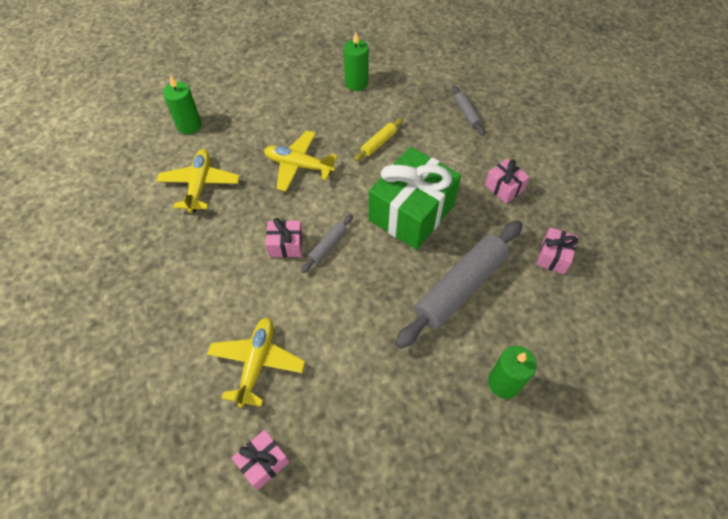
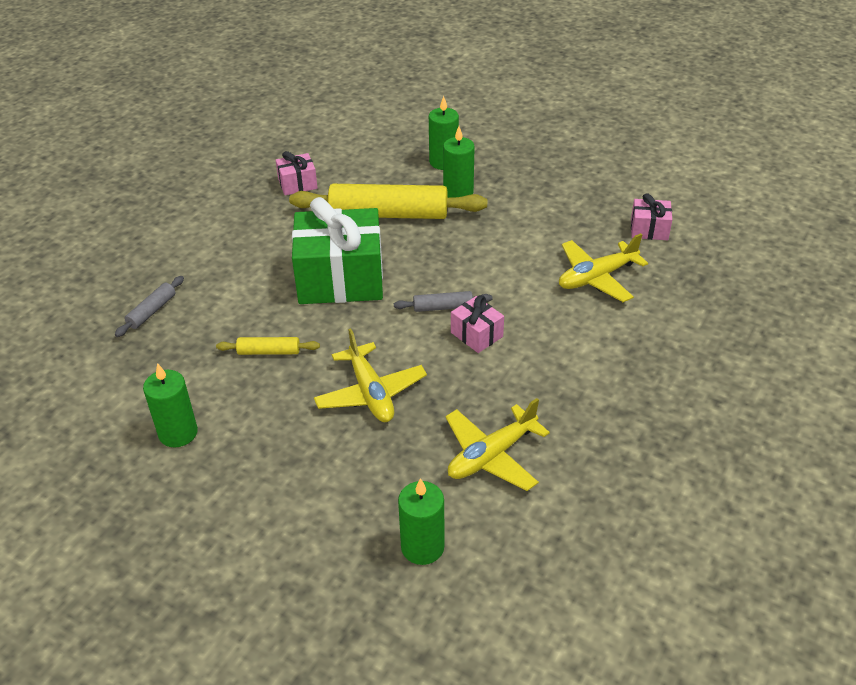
camera: 130 degrees left, 15 degrees down
(447, 357) = (458, 193): none -> green candle
(460, 287) = (389, 214): grey rolling pin -> yellow rolling pin
(504, 188) = (243, 240): pink gift -> none

